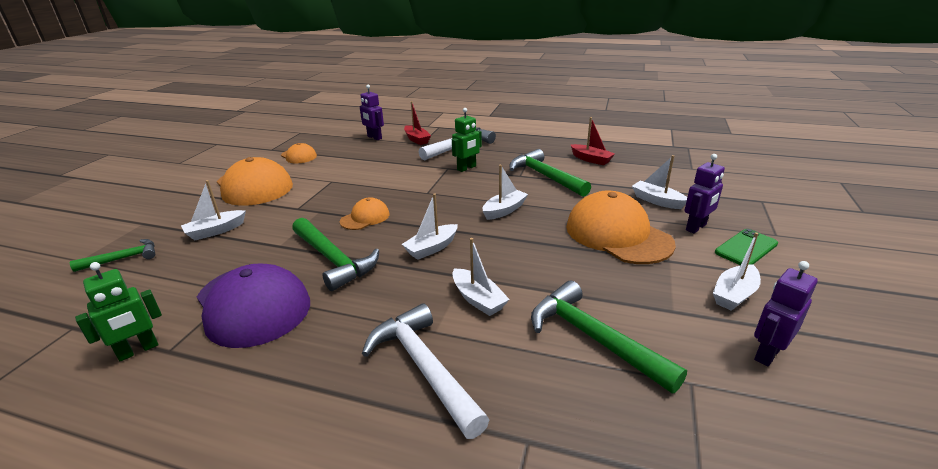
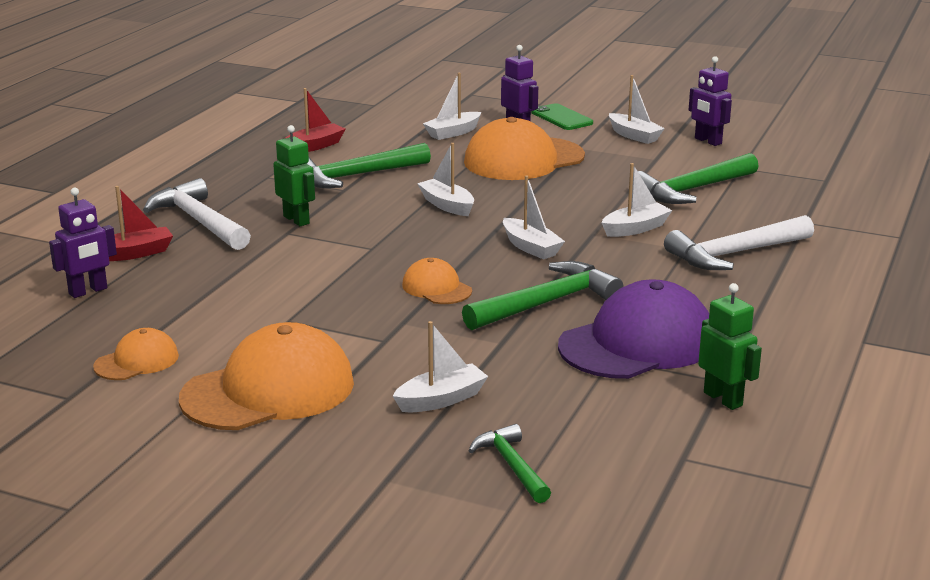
camera: 85 degrees left, 5 degrees down
(216, 231) = (441, 399): white boat -> white boat turned 90 degrees counterclockwise

